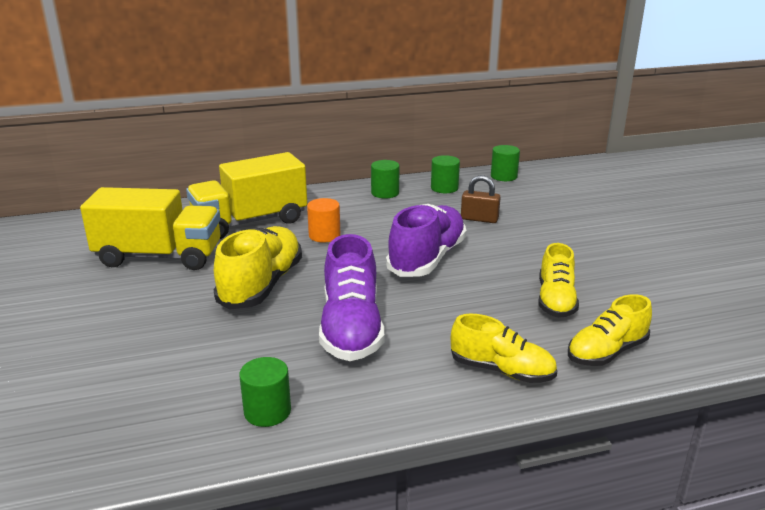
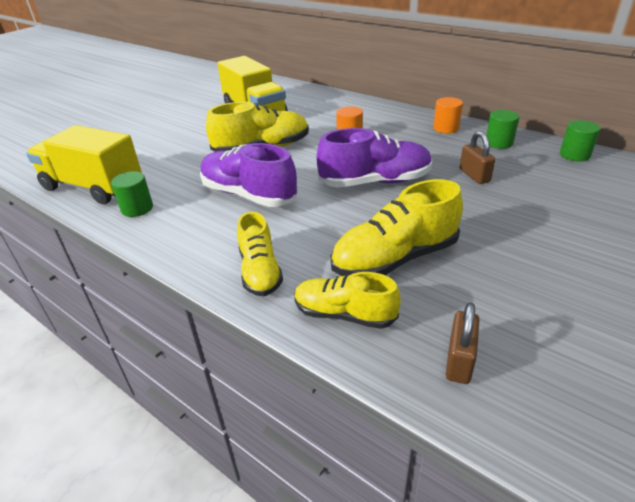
camera: 55 degrees right, 10 degrees up
(250, 222) = (329, 112): yellow truck -> yellow truck (93, 187)
(351, 328) = (248, 195): purple shoe -> purple shoe turned 75 degrees clockwise
(385, 193) = (446, 128): green cylinder -> orange cylinder
(555, 300) = (395, 259): yellow shoe -> yellow shoe, size x1.53
(697, 328) = (459, 361): none -> brown padlock

